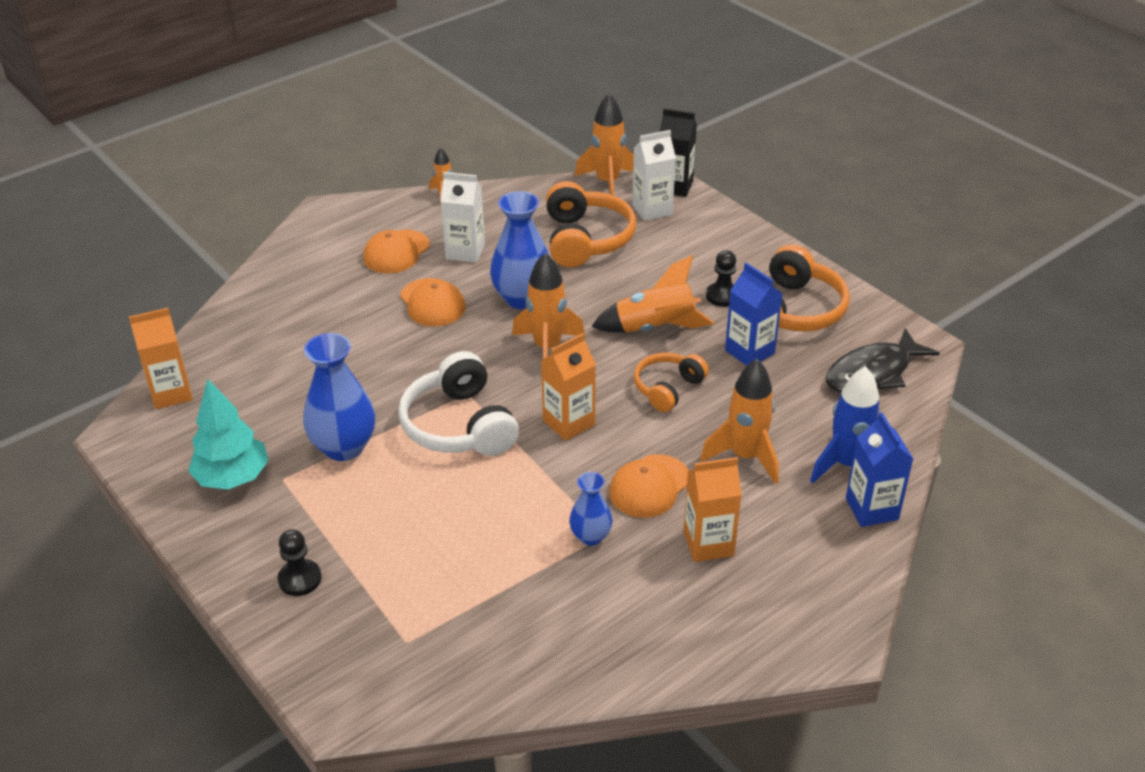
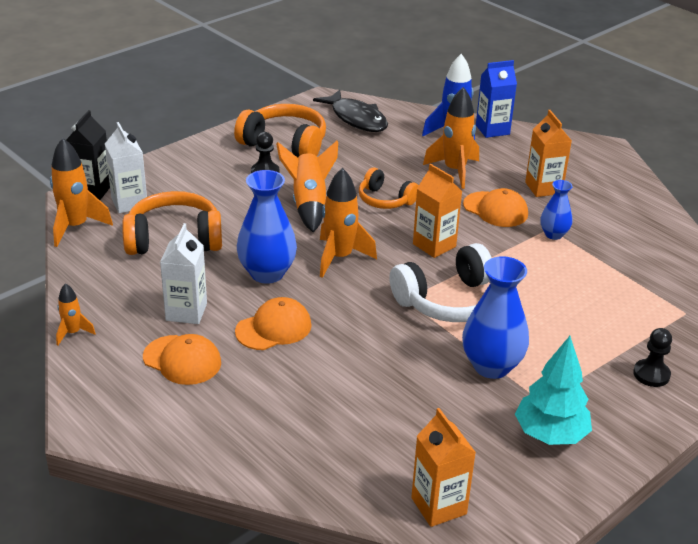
camera: 95 degrees left, 5 degrees down
(749, 352) = (337, 164): blue carton -> none

